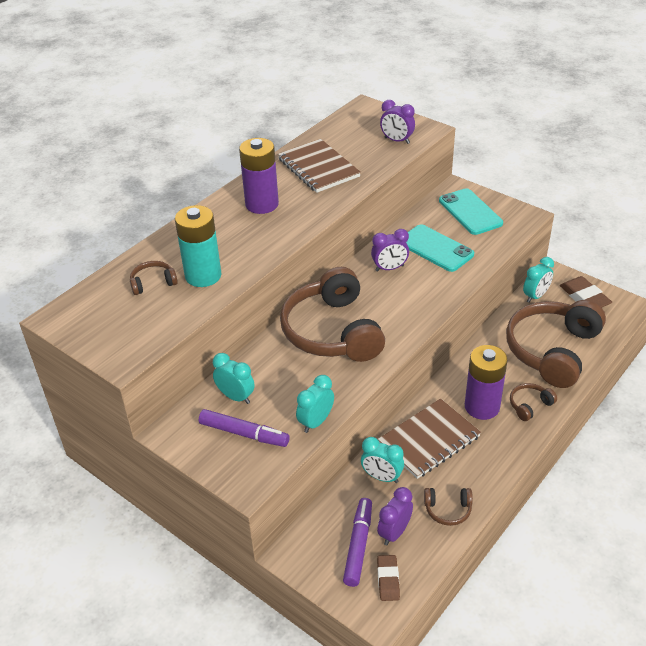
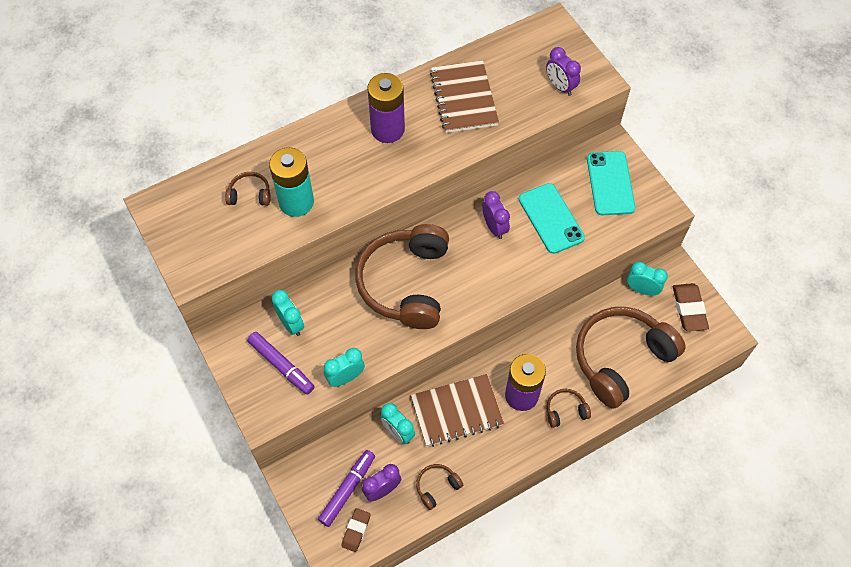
camera: 20 degrees right, 20 degrees up
(389, 268) = (494, 227): purple clock -> purple clock turned 120 degrees counterclockwise
(448, 510) = (437, 487): brown headphones -> brown headphones turned 120 degrees clockwise
(535, 296) = (642, 289): turquoise clock -> turquoise clock turned 135 degrees counterclockwise

